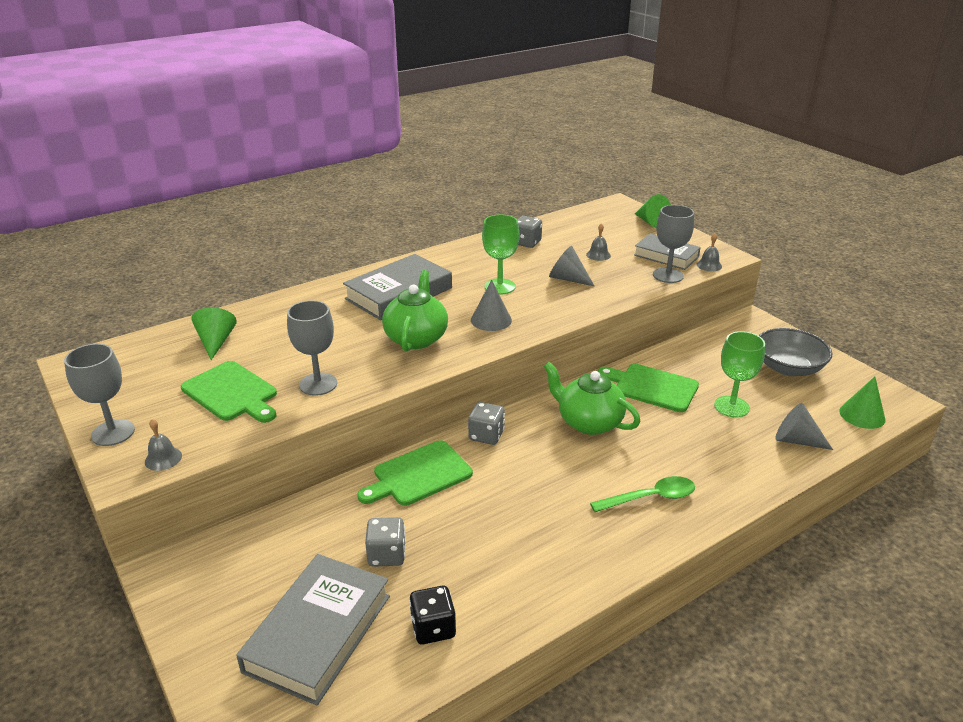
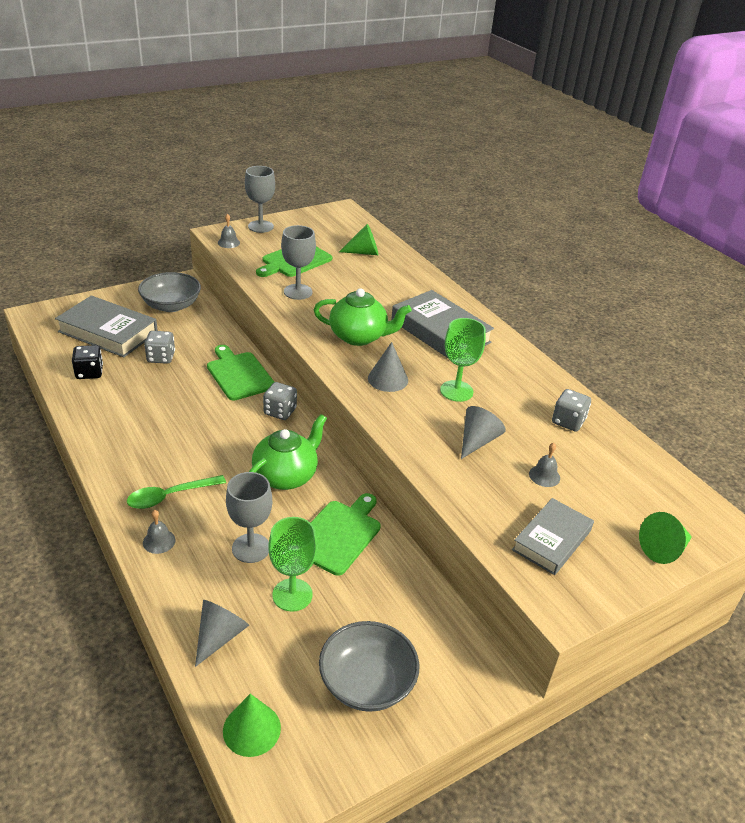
camera: 90 degrees right, 5 degrees up
(240, 570) = (171, 305): none -> grey bowl
(650, 498) = (170, 496): green spoon -> green spoon turned 75 degrees clockwise
(668, 275) = (493, 529): grey goblet -> grey goblet (251, 548)
(709, 265) = (528, 580): grey bell -> grey bell (159, 541)

